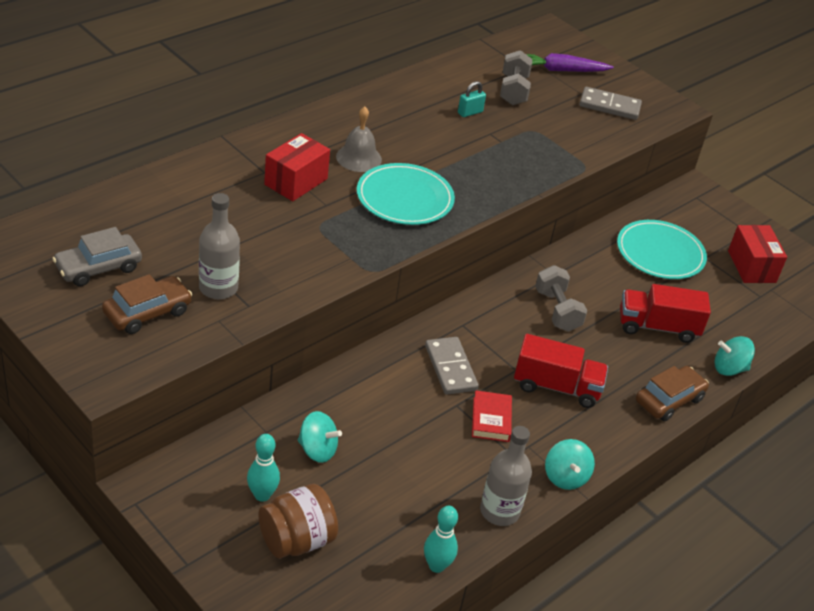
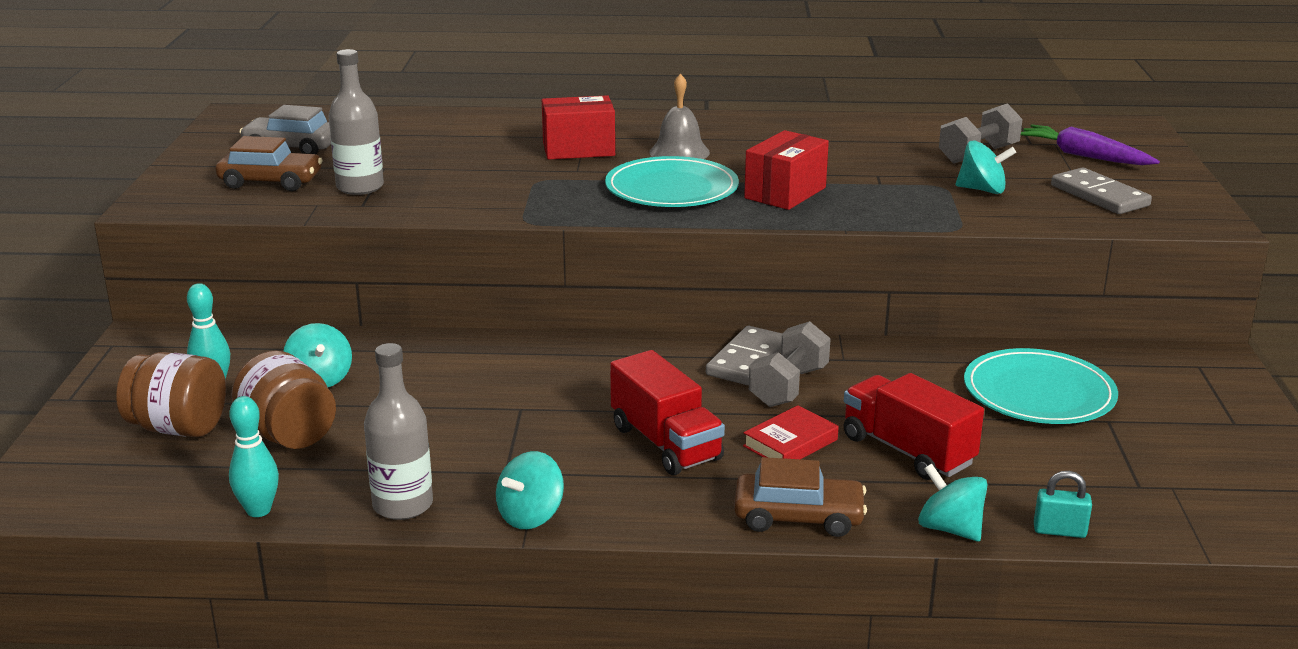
camera: 50 degrees right, 15 degrees down
(367, 503) = (289, 435): none -> brown jar
(450, 368) = (569, 380): grey domino -> grey domino (747, 360)
(470, 112) = (883, 156): turquoise padlock -> turquoise padlock (1059, 531)
(491, 419) = (536, 435): red book -> red book (790, 443)
(555, 125) = (982, 190): none -> turquoise spinning top
(751, 266) = (1177, 455): red box -> red box (785, 193)

